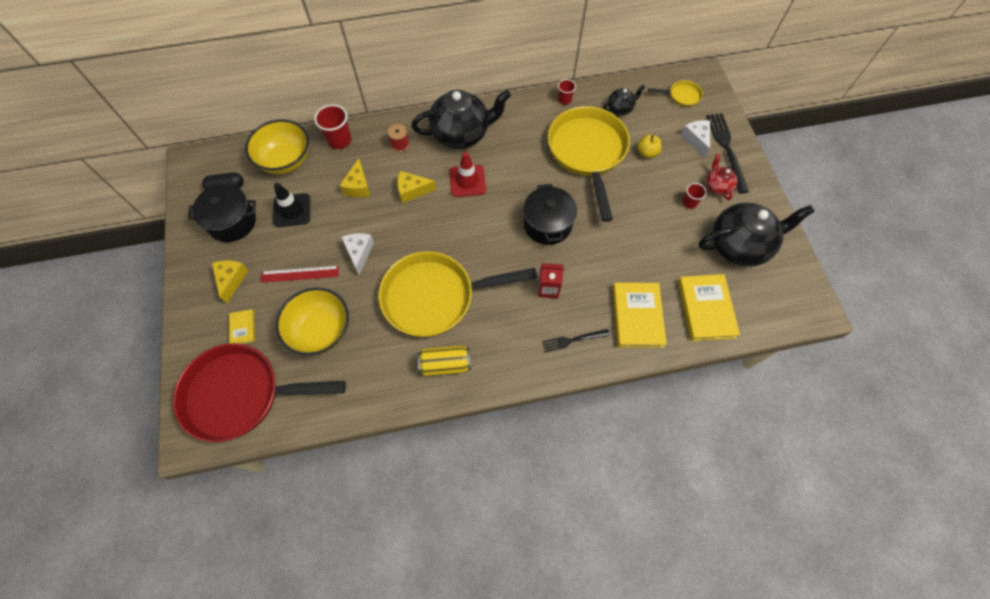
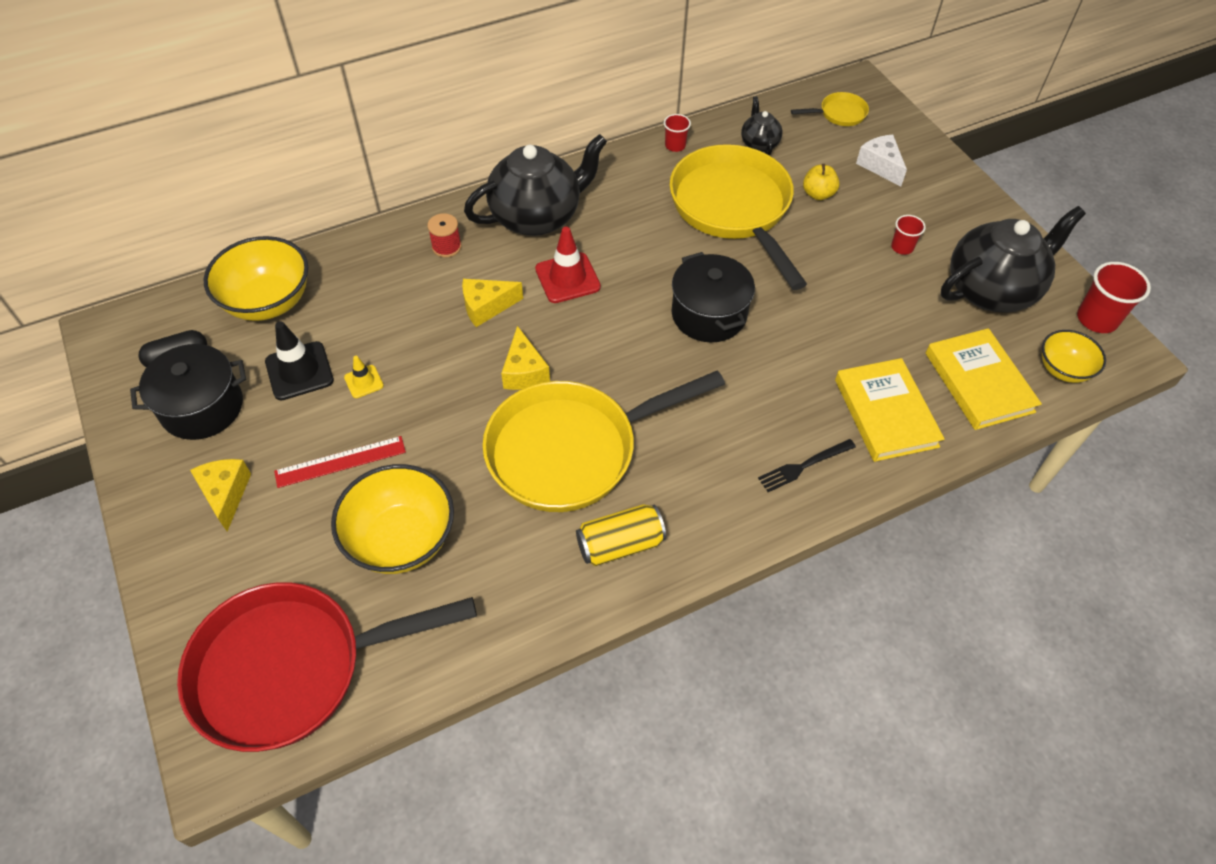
camera: 15 degrees left, 10 degrees down
(243, 328) = (266, 563): yellow book -> none
(327, 225) = (364, 381): none -> yellow traffic cone
(339, 140) = (347, 257): red cup -> red cup (1096, 319)
(358, 186) = (398, 317): yellow cheese -> yellow cheese (524, 371)
(359, 253) = (429, 411): white cheese -> none
(548, 288) = (741, 402): red carton -> none
(620, 108) = (759, 143): black teapot -> black teapot turned 60 degrees counterclockwise
(717, 186) = (932, 219): red teapot -> none
(726, 149) = (926, 170): black fork -> none
(766, 312) = (1063, 369): none -> yellow bowl

